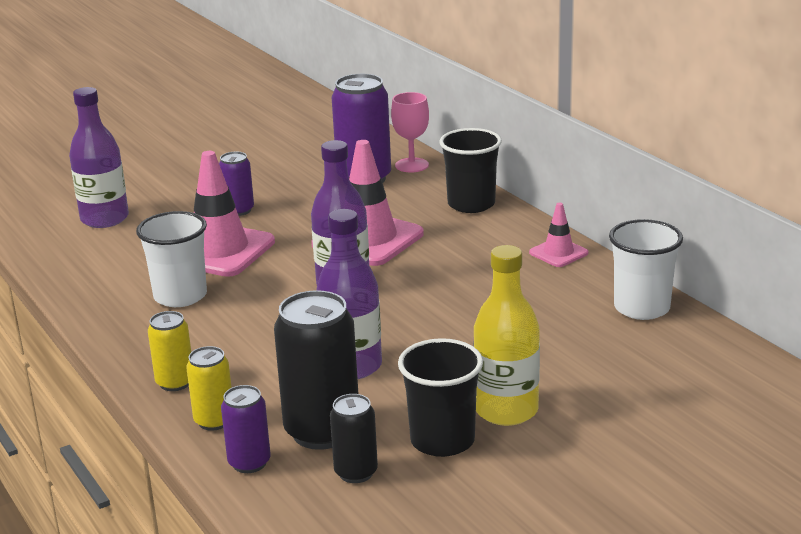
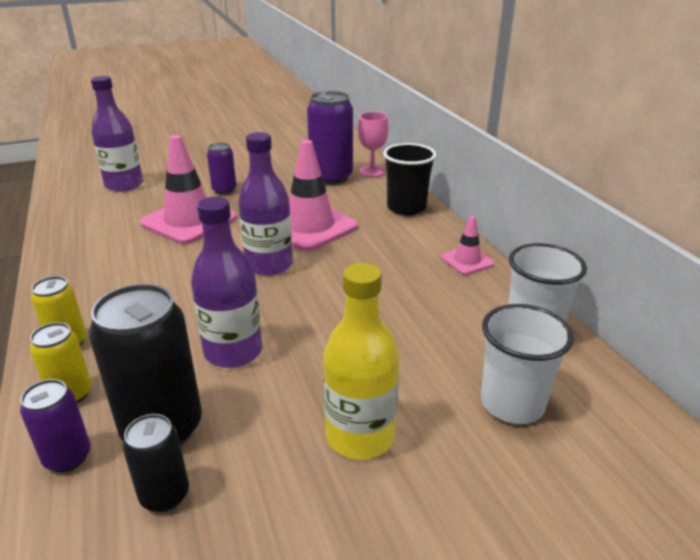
camera: 10 degrees right, 5 degrees up
(180, 296) = (133, 256): white cup -> white cup (512, 403)
(442, 440) = (276, 466): black cup -> none

